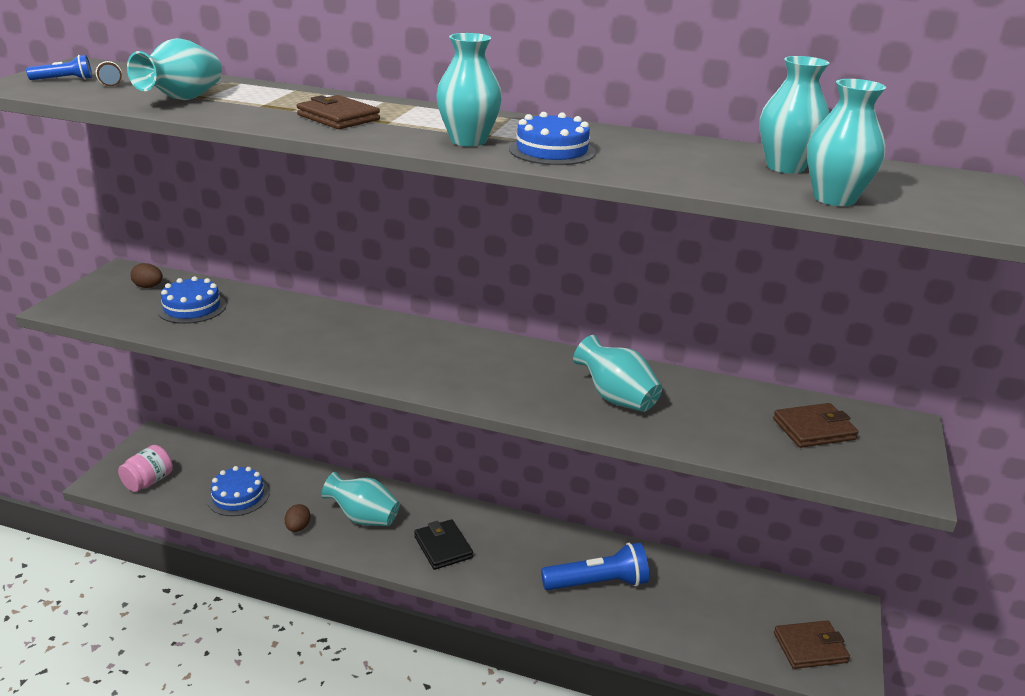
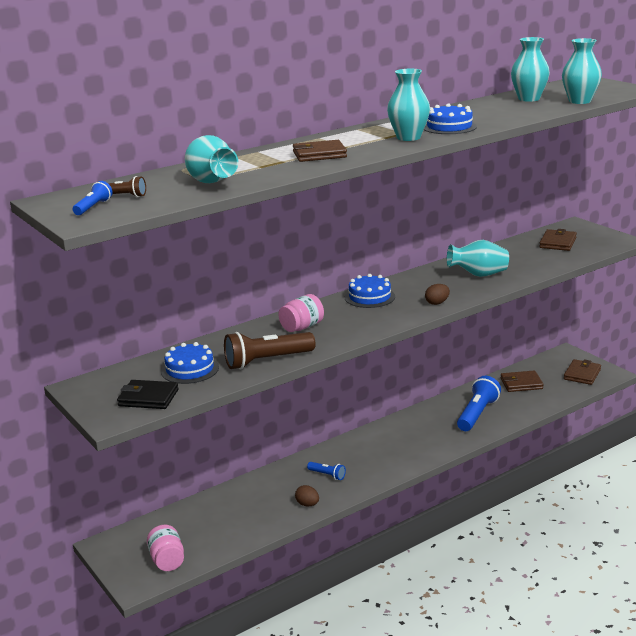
camera: 50 degrees left, 5 degrees down
(148, 287) = (127, 380): brown egg -> brown egg (437, 303)
(238, 496) = (239, 521): blue cake -> blue cake (369, 297)
(240, 340) = (267, 361): none -> brown flashlight
(342, 332) = (302, 327): none -> pink jar
(363, 518) = (327, 475): turquoise vase -> blue flashlight
(443, 547) = (391, 454): black wallet -> black wallet (148, 398)
(714, 594) = (521, 384): none -> brown wallet

